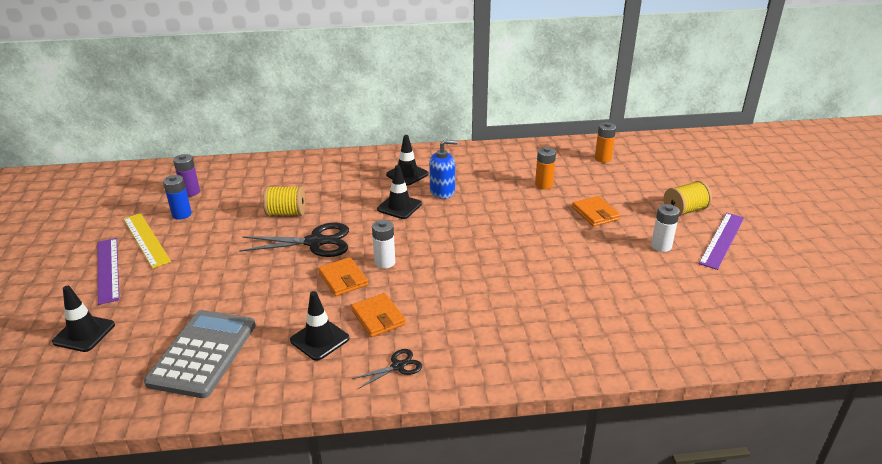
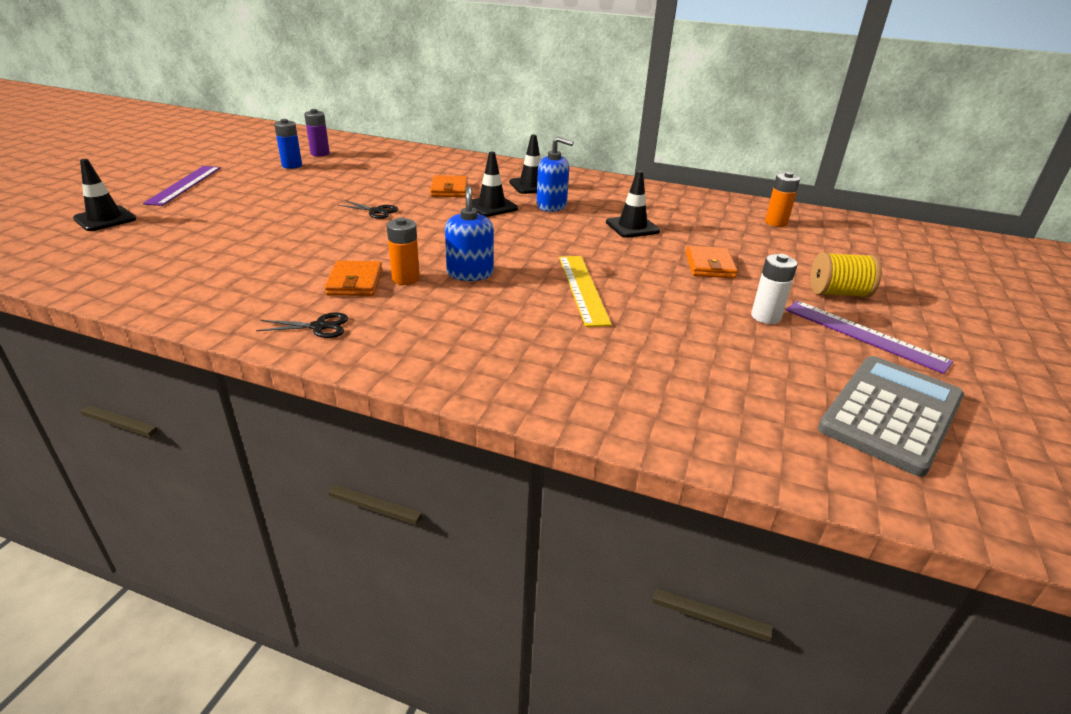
camera: 25 degrees right, 0 degrees up
(146, 240) = (240, 174): yellow ruler -> yellow ruler (582, 289)
(203, 353) = (168, 260): grey calculator -> grey calculator (891, 414)
(286, 213) = (379, 185): yellow spool -> none
(315, 242) = (376, 211): black scissors -> black scissors, size x0.51
(319, 339) = (277, 281): black traffic cone -> black traffic cone (632, 227)
(343, 279) = (363, 244): orange wallet -> orange wallet (449, 189)
(385, 262) = (420, 243): white battery -> none
(450, 278) = (470, 273): none -> blue soap dispenser
(543, 185) = (674, 227): orange battery -> orange battery (405, 279)
(722, 240) = (864, 335): purple ruler -> purple ruler turned 75 degrees clockwise

